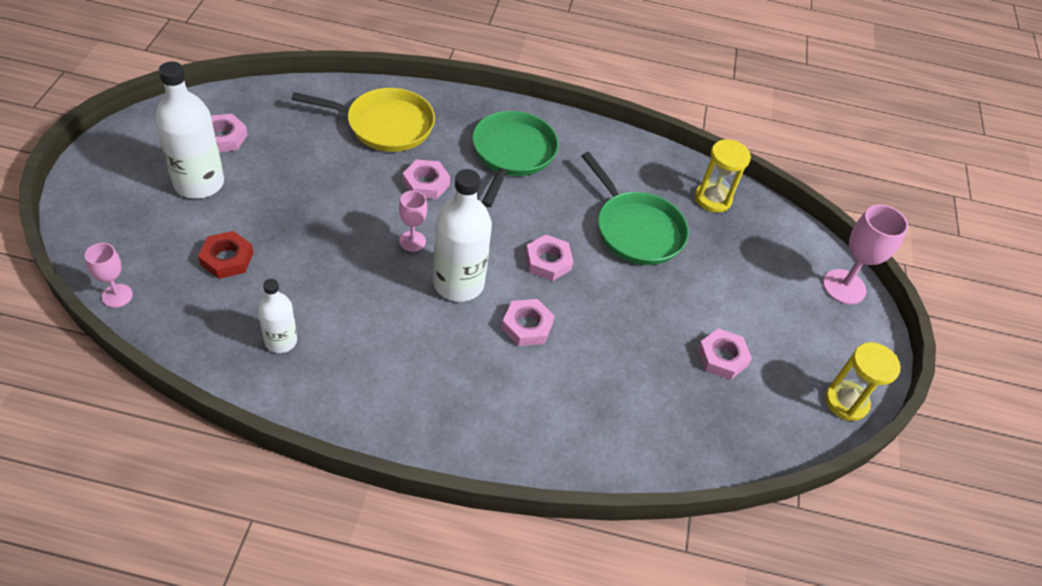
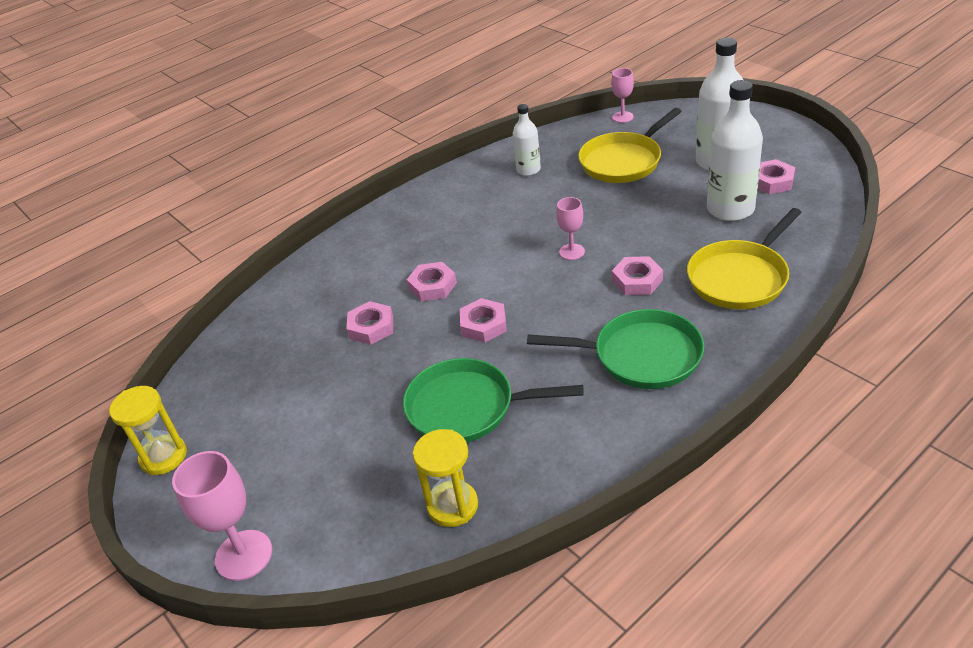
camera: 140 degrees right, 10 degrees down
(227, 259) = (623, 161): red nut -> yellow pan
(458, 283) = (506, 263): white bottle -> white bottle (730, 209)
(512, 154) = (641, 356): green pan -> green pan turned 45 degrees counterclockwise
(722, 357) = (288, 393): pink nut -> pink nut (371, 327)

